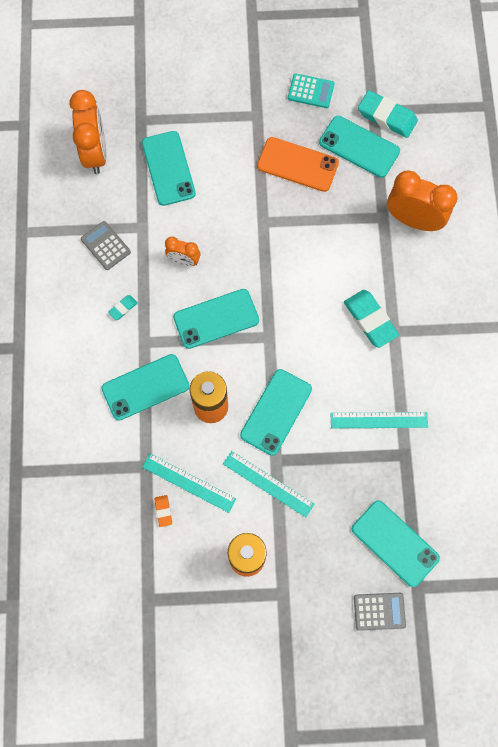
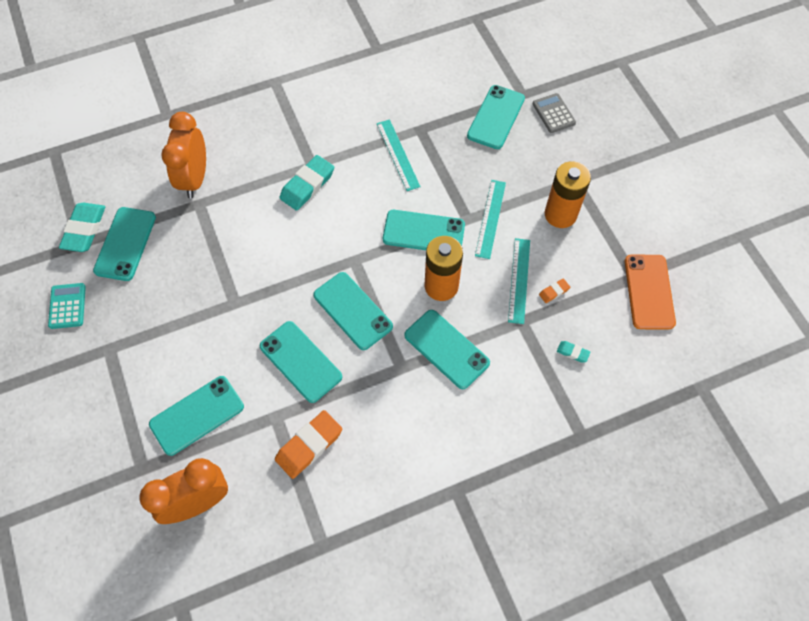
camera: 110 degrees left, 10 degrees down
(105, 245) = (309, 446): grey calculator -> orange eraser
(123, 308) = (373, 401): turquoise eraser -> turquoise eraser (572, 352)
(184, 260) = (300, 361): orange clock -> turquoise phone
(297, 164) = (160, 292): orange phone -> orange phone (649, 292)

